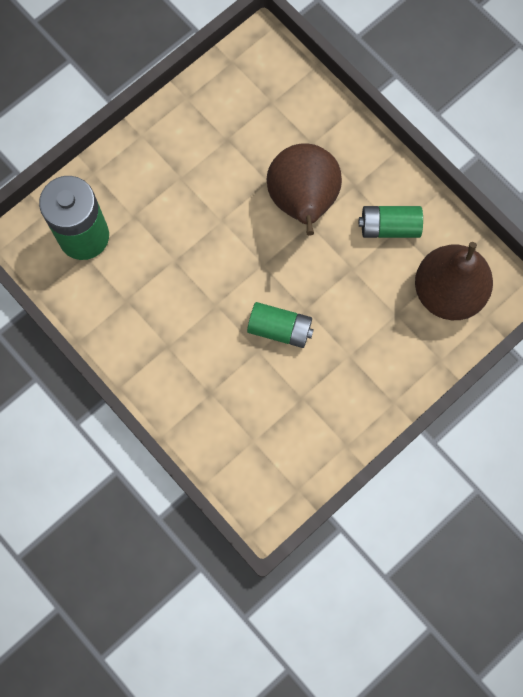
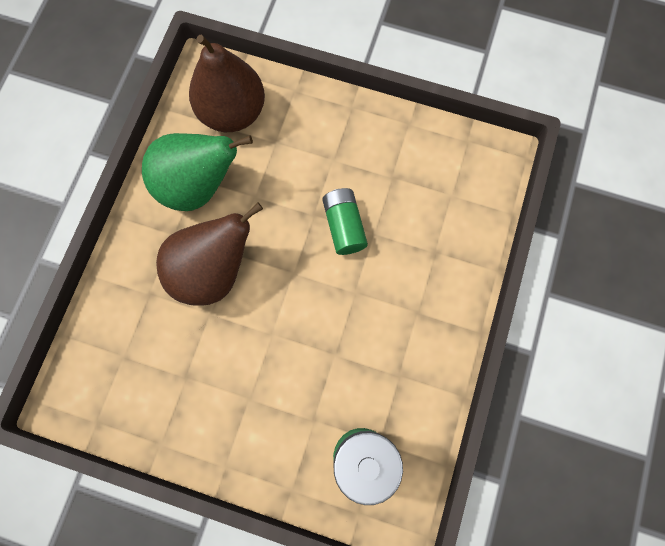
camera: 120 degrees left, 0 degrees up
(389, 227) = (198, 186): green battery -> green pear

